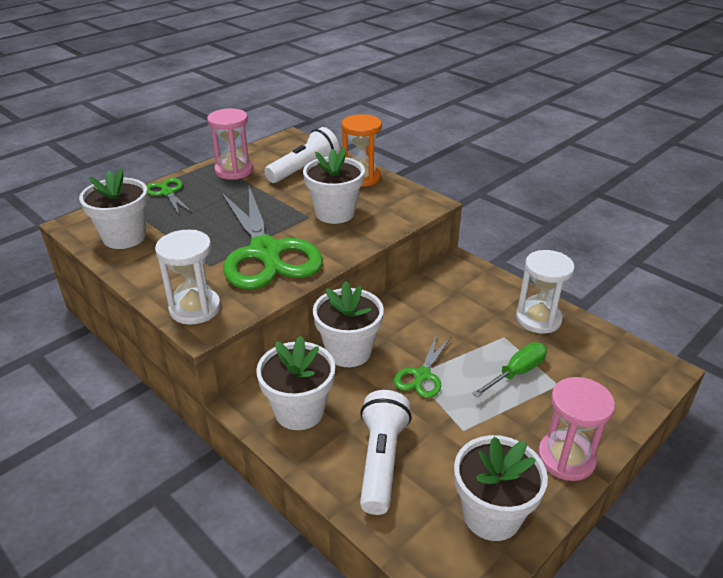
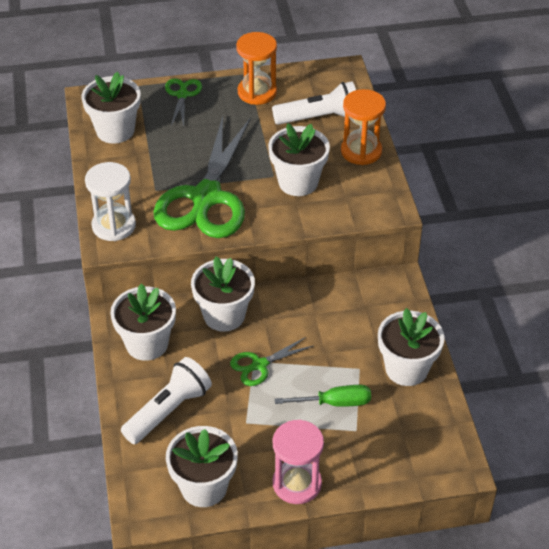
camera: 35 degrees right, 10 degrees up
(234, 171) = (257, 92): pink hourglass -> orange hourglass
(538, 319) = (406, 369): white hourglass -> white flower pot

